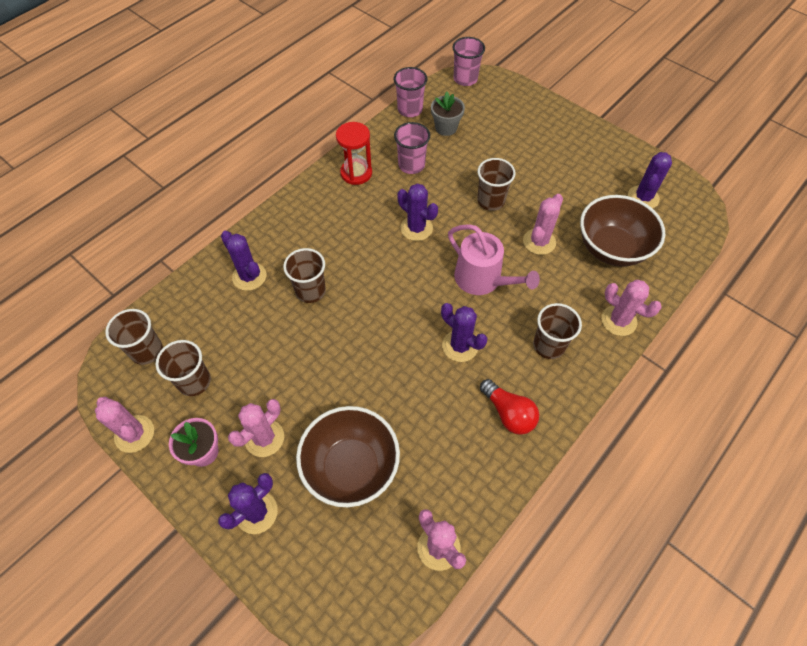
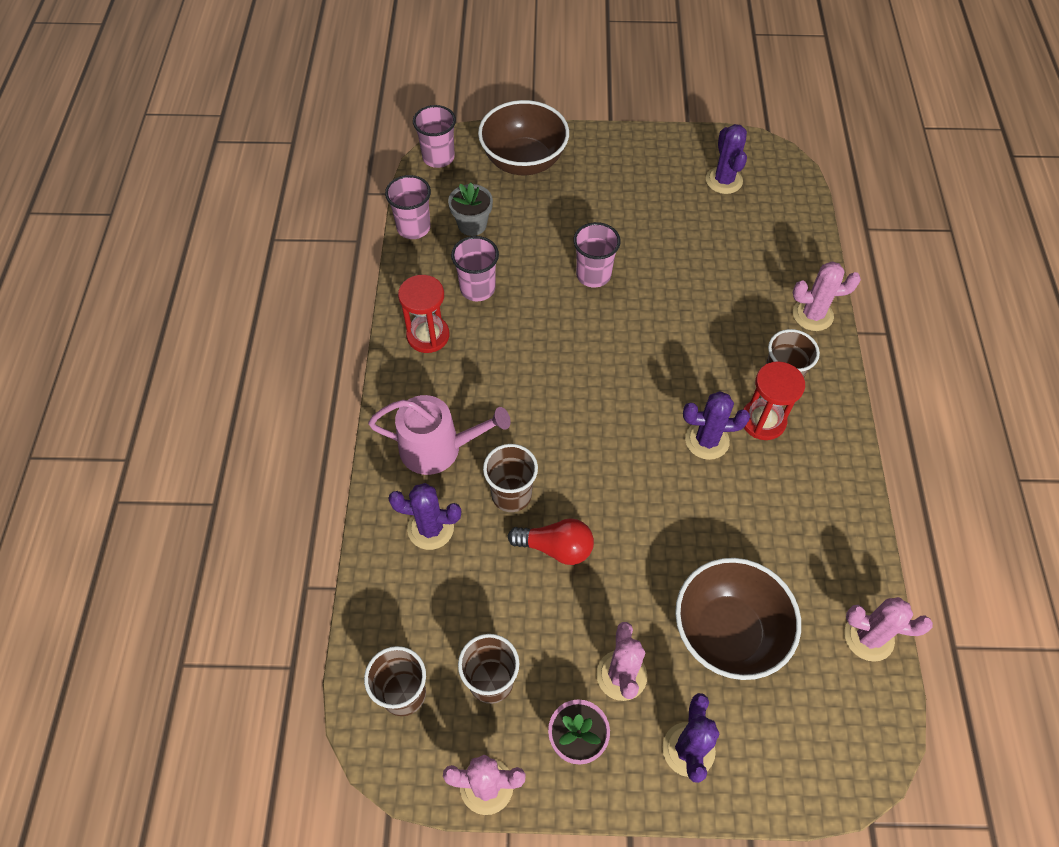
camera: 40 degrees left, 0 degrees up
(416, 228) = (550, 352): purple cactus -> none
(482, 279) = (663, 360): pink watering can -> pink watering can (438, 448)
(491, 201) = (593, 275): brown cup -> pink cup
(508, 413) = (807, 470): red light bulb -> red light bulb (556, 547)
(510, 361) = (763, 421): none -> red hourglass
(539, 242) = (677, 286): pink cactus -> none
(611, 248) = (744, 249): brown bowl -> brown bowl (523, 161)

